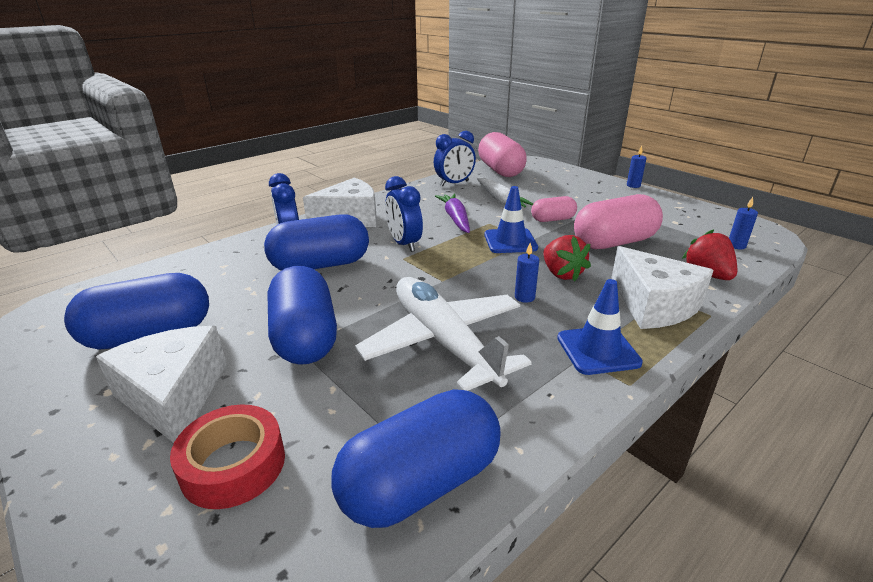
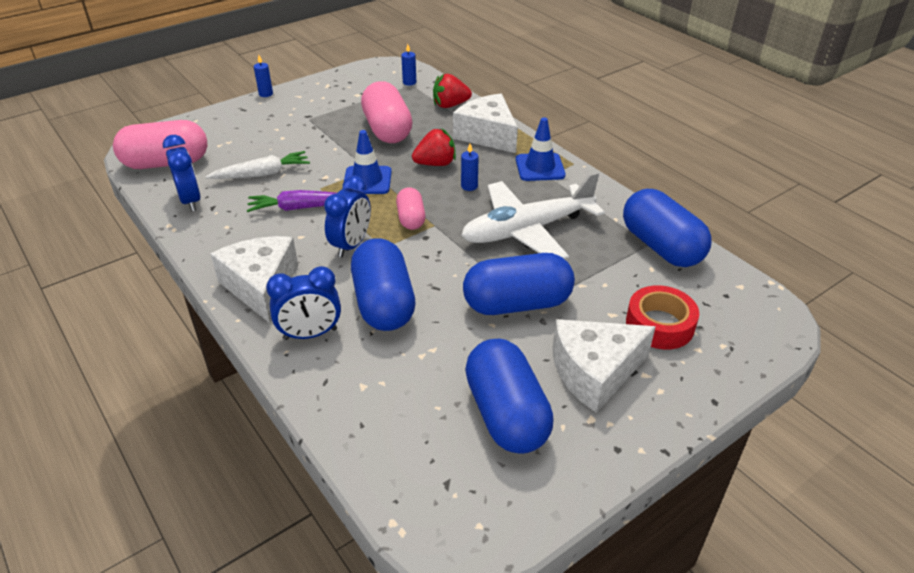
camera: 85 degrees left, 10 degrees up
(404, 244) = (351, 245): blue clock -> blue clock turned 45 degrees counterclockwise
(553, 219) = (328, 151): pink capsule -> pink capsule (411, 219)
(653, 305) = (487, 135): white cheese -> white cheese turned 105 degrees counterclockwise

